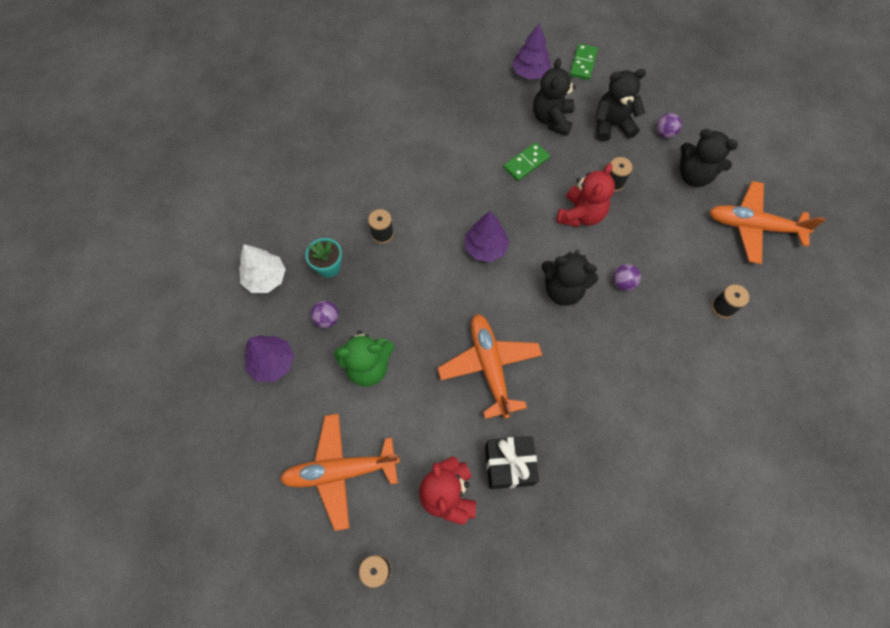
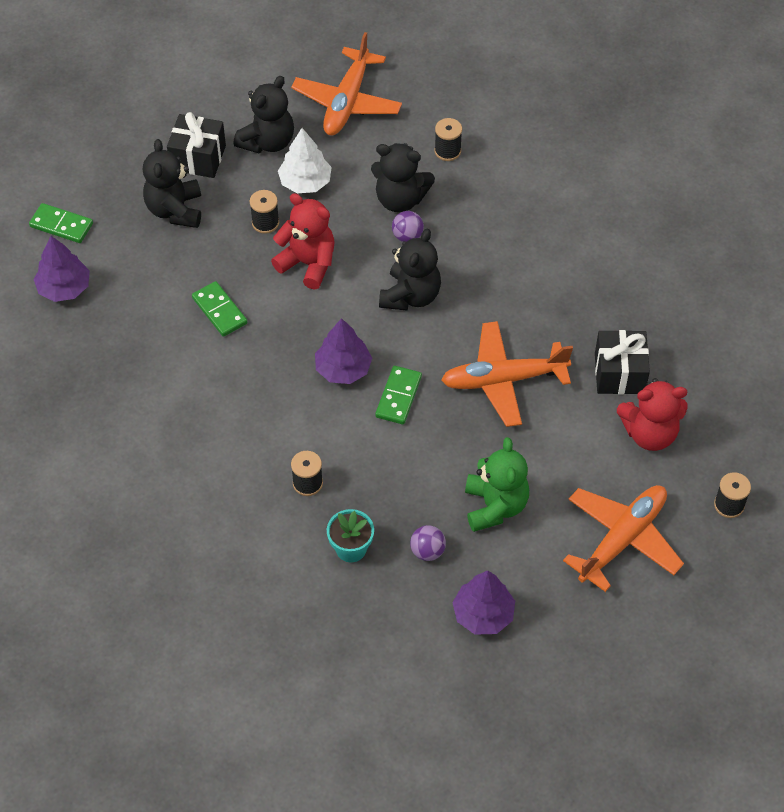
camera: 85 degrees left, 10 degrees down
(265, 278) = (359, 626): white tree -> white tree (305, 182)
(340, 471) = (622, 539): orange plane -> orange plane turned 135 degrees counterclockwise
(464, 288) = (398, 397): none -> green domino
(552, 119) = (152, 274): black teddy bear -> black teddy bear (400, 199)
(665, 133) = (198, 158): purple ball -> black gift

